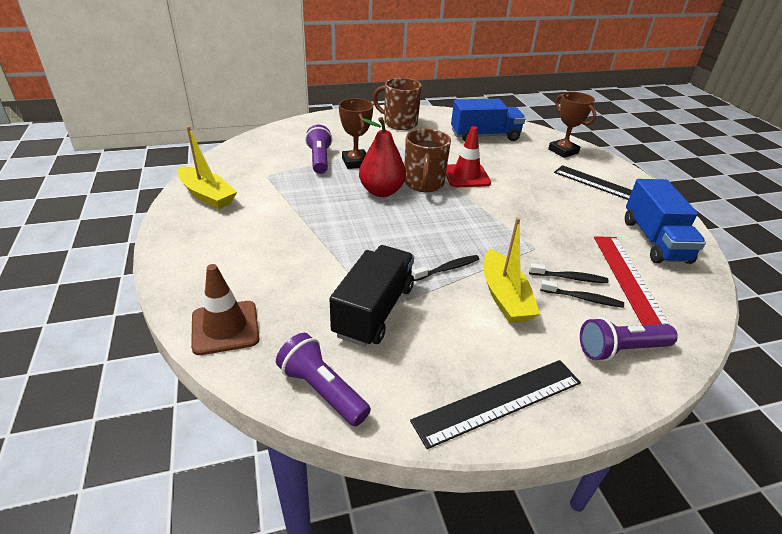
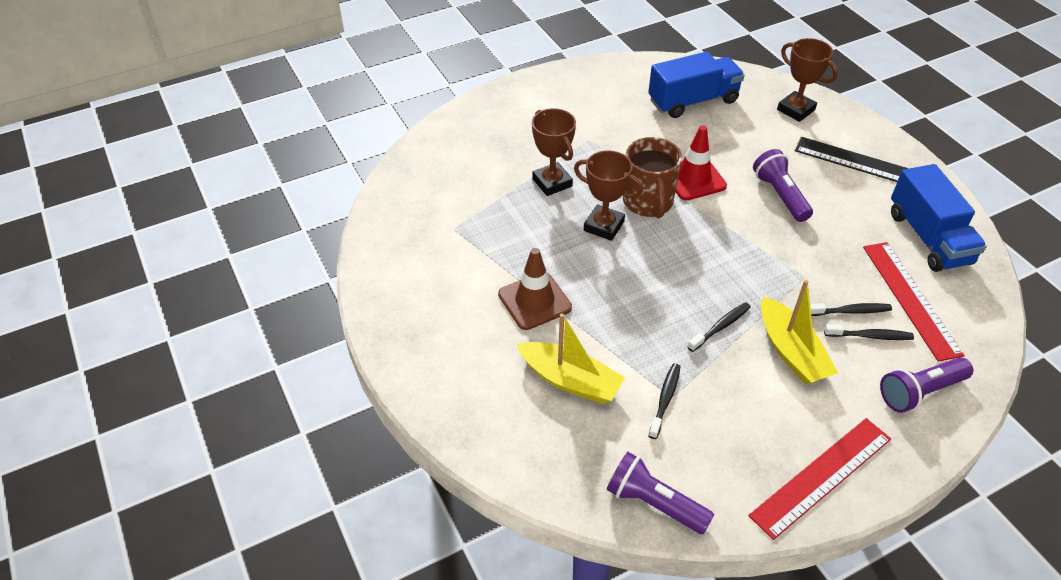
camera: 10 degrees left, 10 degrees up
(207, 195) = (400, 276): yellow boat -> yellow boat (570, 381)
(225, 327) = (523, 455): brown traffic cone -> brown traffic cone (534, 301)
(319, 159) = (505, 187): purple flashlight -> purple flashlight (780, 195)
(374, 310) = (665, 399): black truck -> black toothbrush
(381, 191) = (603, 226): red pear -> brown trophy
(399, 123) = (577, 98): brown mug -> none
(498, 401) = (821, 476): black ruler -> red ruler

